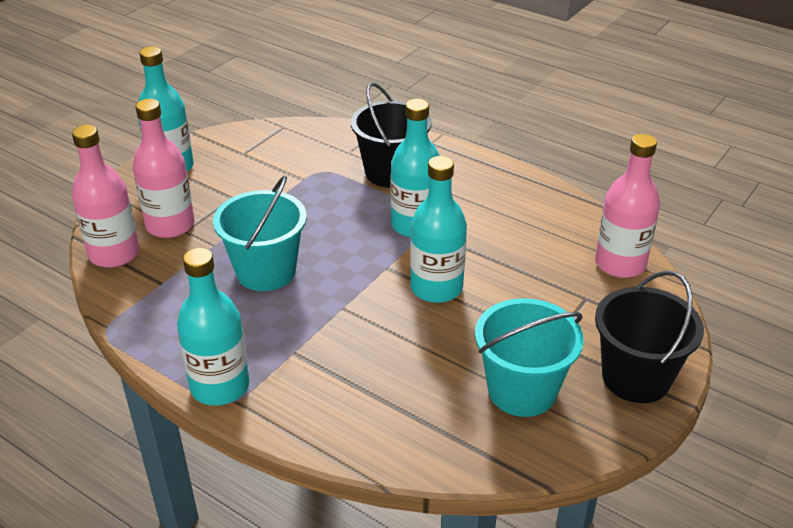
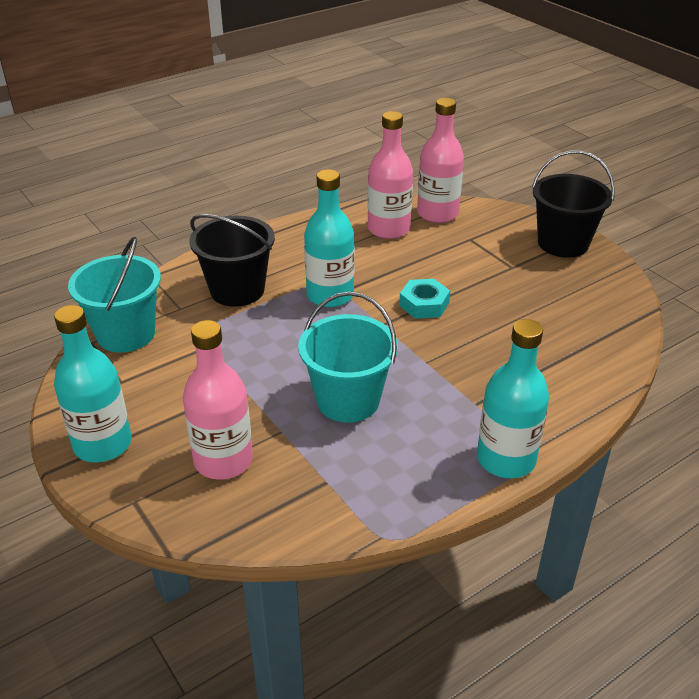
camera: 70 degrees left, 0 degrees up
(114, 254) = (250, 516): pink bottle -> pink bottle (388, 229)
(436, 288) = (424, 304): turquoise bottle -> turquoise nut
(522, 391) = (561, 294): turquoise bucket -> turquoise bucket (126, 334)

